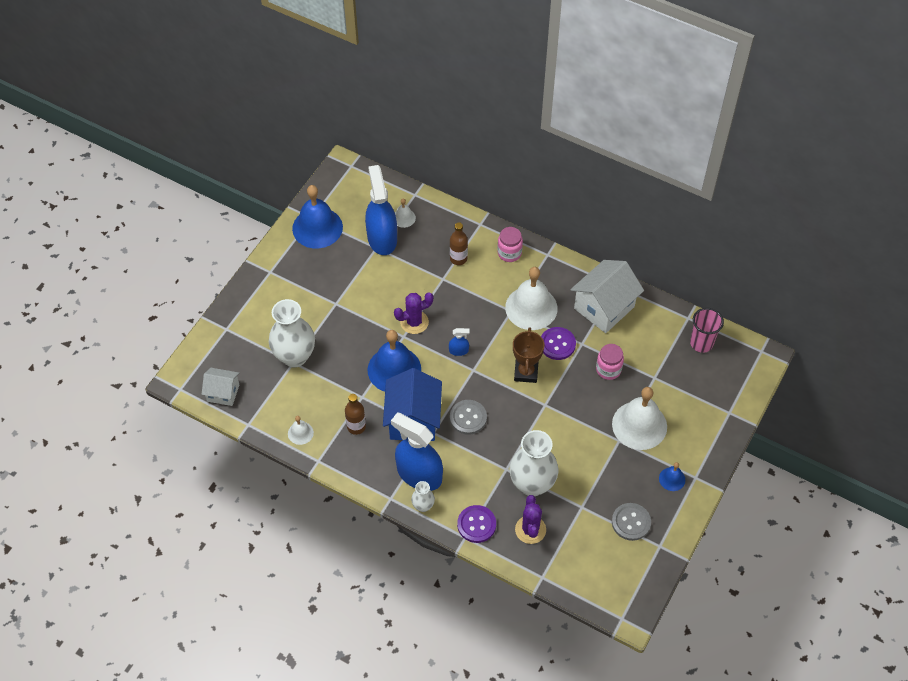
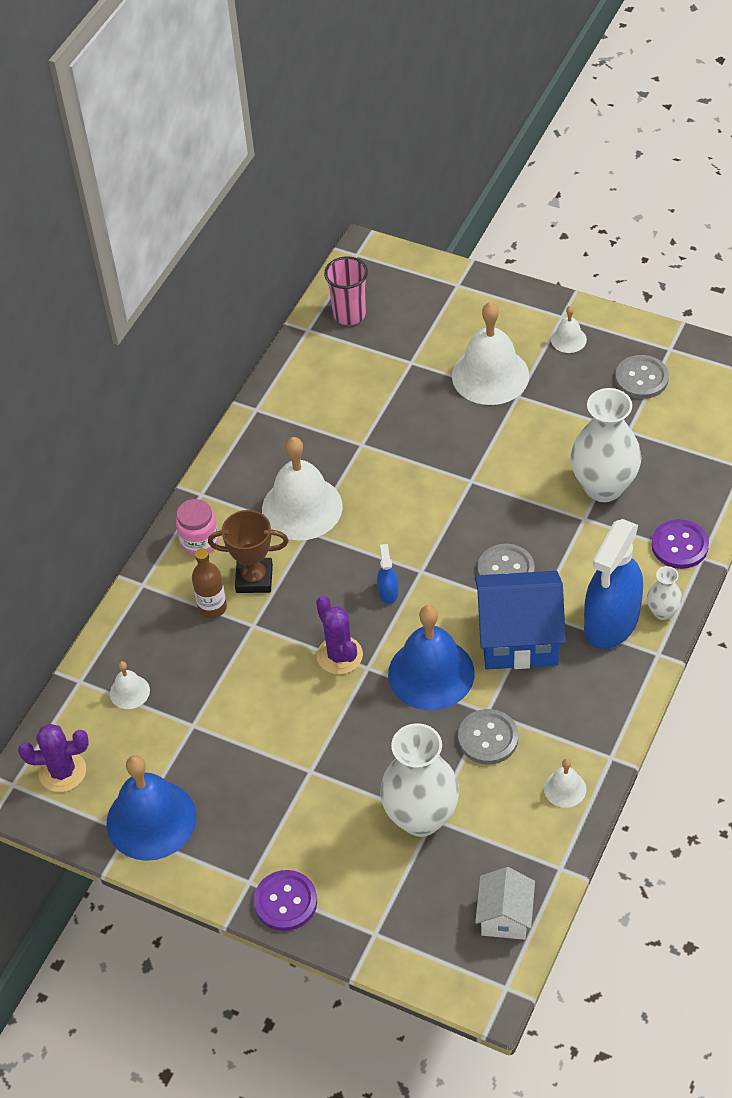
camera: 90 degrees left, 5 degrees down
(343, 395) = (488, 738): none -> grey button
(356, 427) = (542, 712): brown bottle -> none
(382, 238) = (173, 719): blue spray bottle -> none
(526, 372) = (418, 506): brown trophy -> brown trophy (254, 578)
(530, 530) = (675, 484): purple cactus -> purple cactus (62, 771)
(557, 344) = (365, 472): purple button -> purple button (285, 901)
(604, 307) = (296, 422): white house -> none
(608, 369) = (403, 412): pink jar -> none
(672, 479) = (568, 339): blue bell -> white bell

